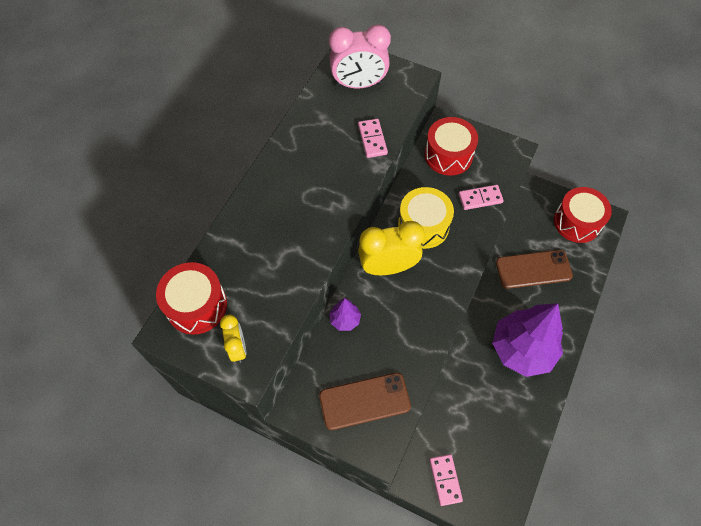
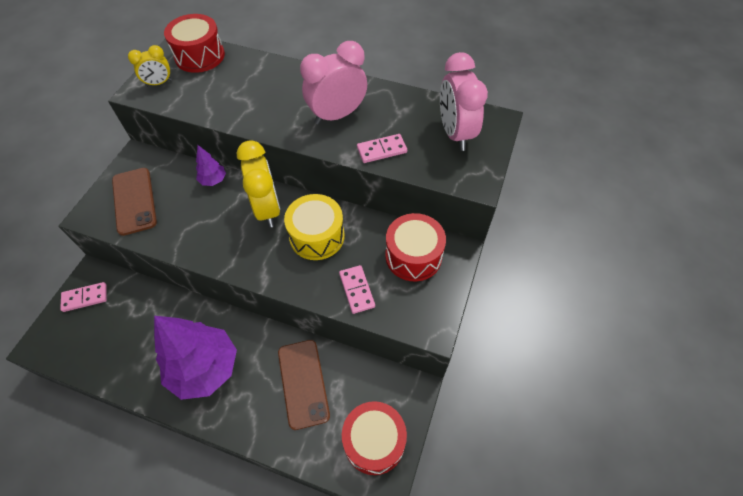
camera: 85 degrees right, 5 degrees down
(321, 171) = (337, 115): none -> pink clock

